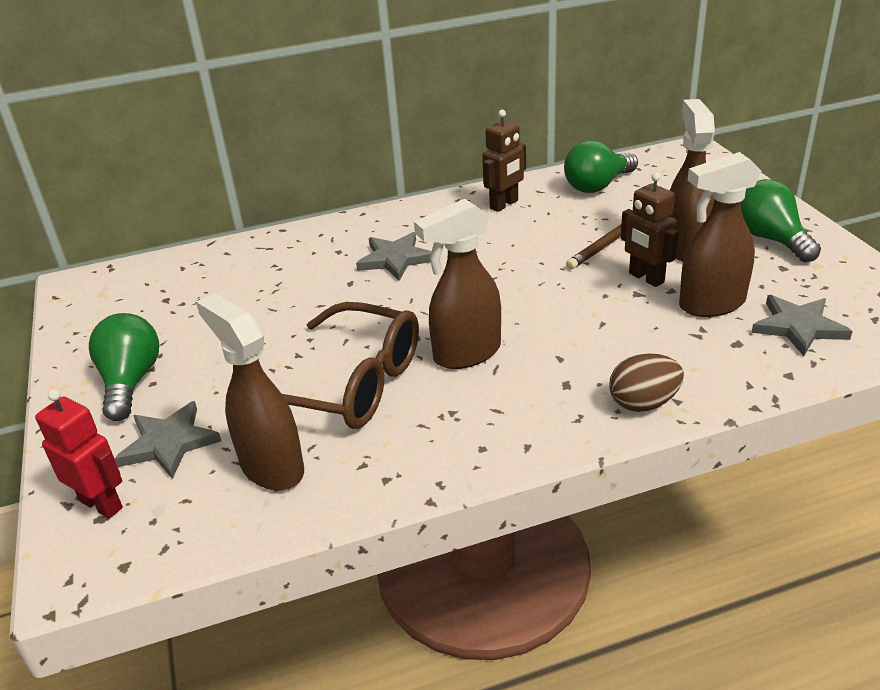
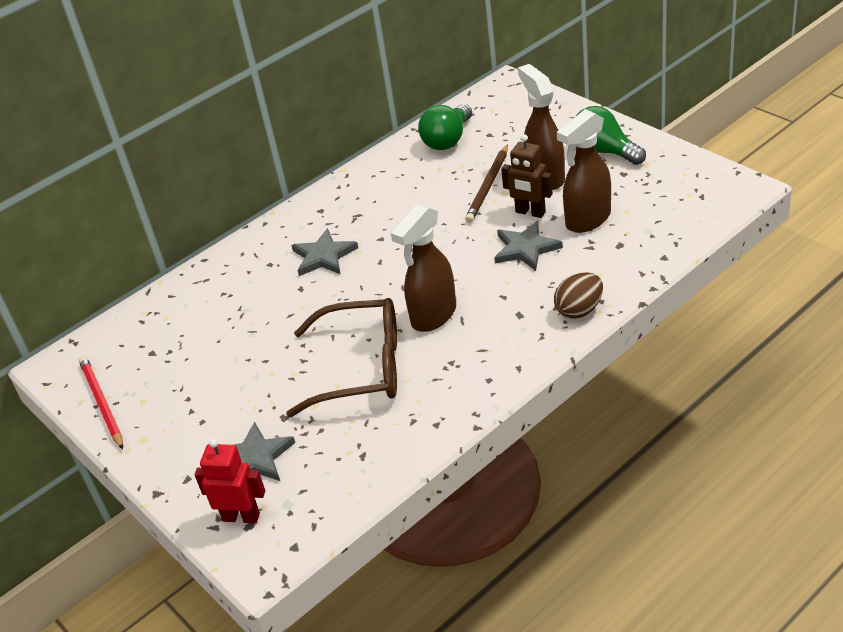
camera: 20 degrees left, 5 degrees up
(82, 332) = (102, 403): none -> red pencil
(130, 382) = (183, 426): green light bulb -> none
(271, 467) = (348, 446): brown spray bottle -> none
(504, 205) = (381, 180): brown robot -> none
(798, 327) = (655, 219): grey star -> grey star (525, 248)

